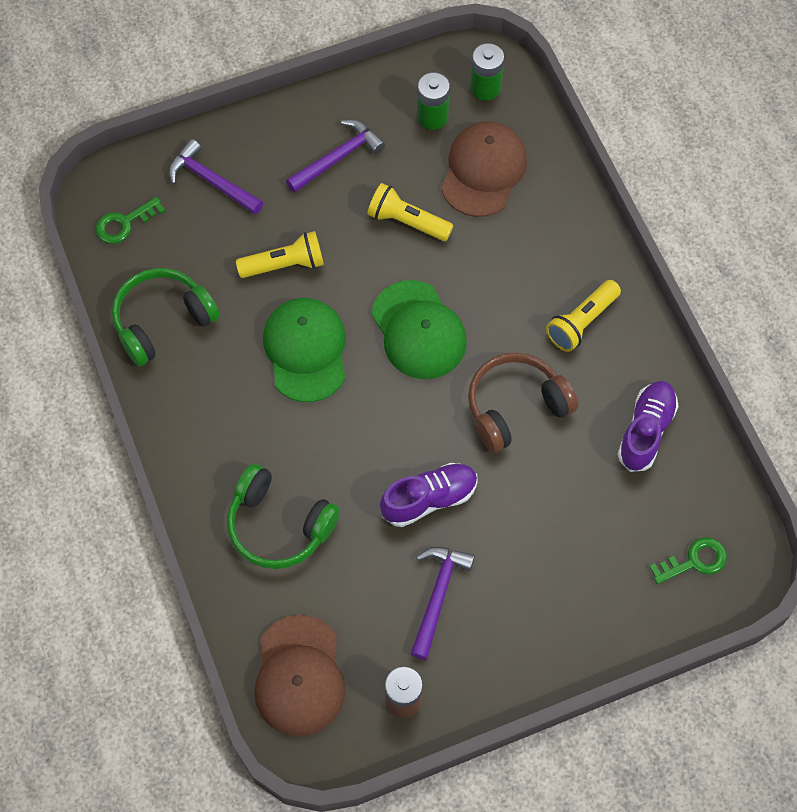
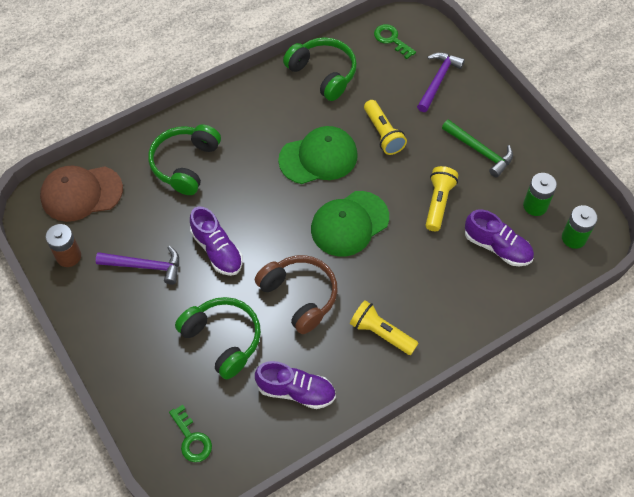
camera: 80 degrees right, 5 degrees down
(338, 157) = (480, 151): purple hammer -> green hammer
(483, 171) = (497, 247): brown cap -> purple shoe
(563, 508) = (223, 339): none -> green headphones

